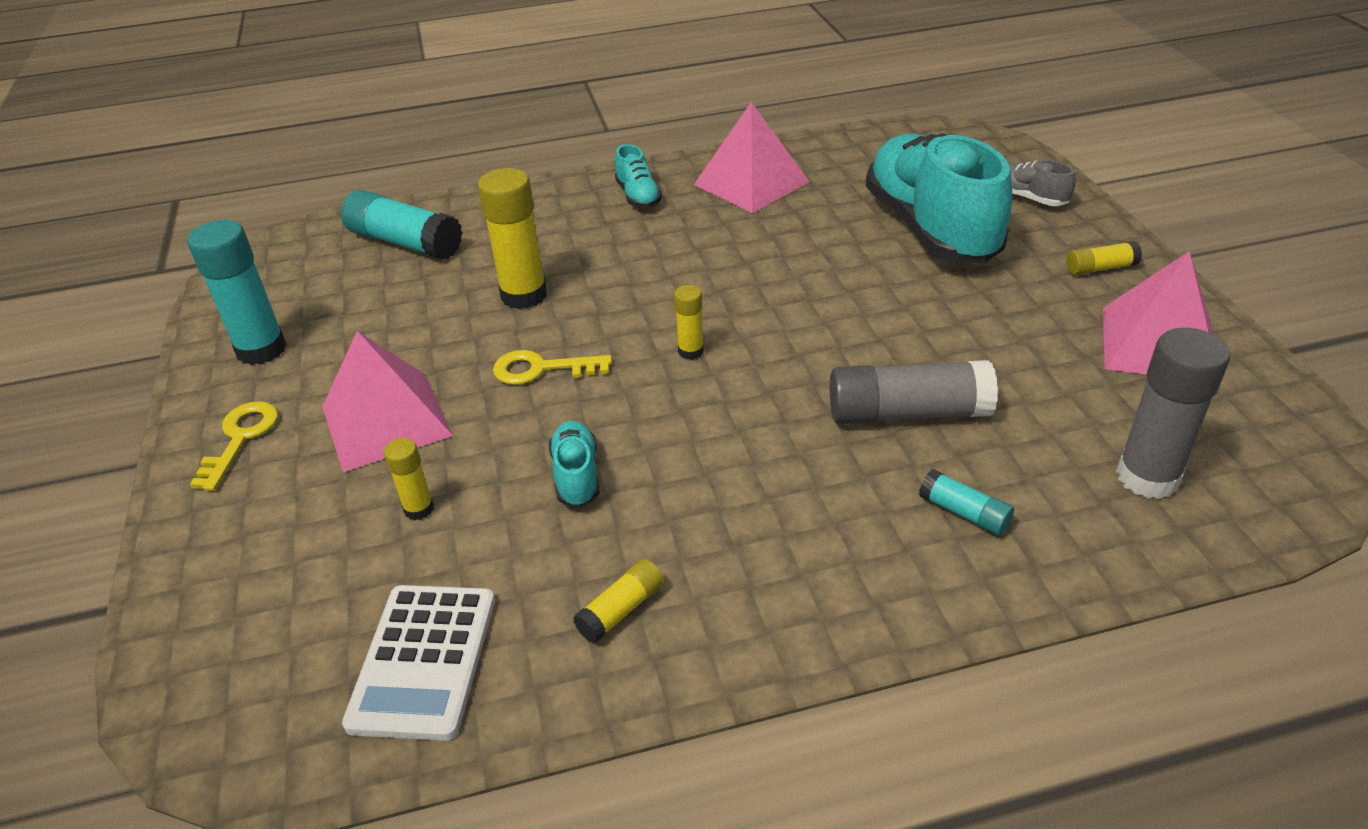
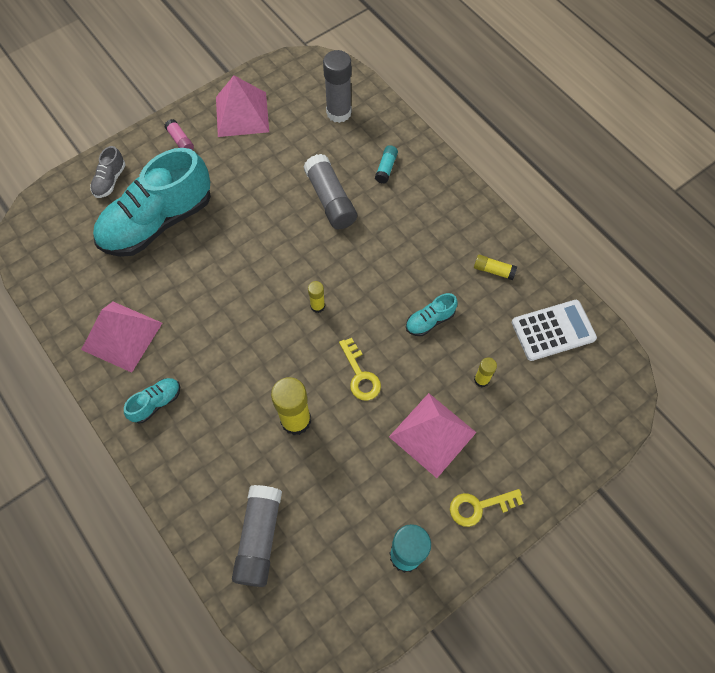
camera: 115 degrees left, 25 degrees up
(405, 242) = (259, 538): turquoise glue stick -> grey glue stick
(1100, 268) = (180, 141): yellow glue stick -> pink glue stick

